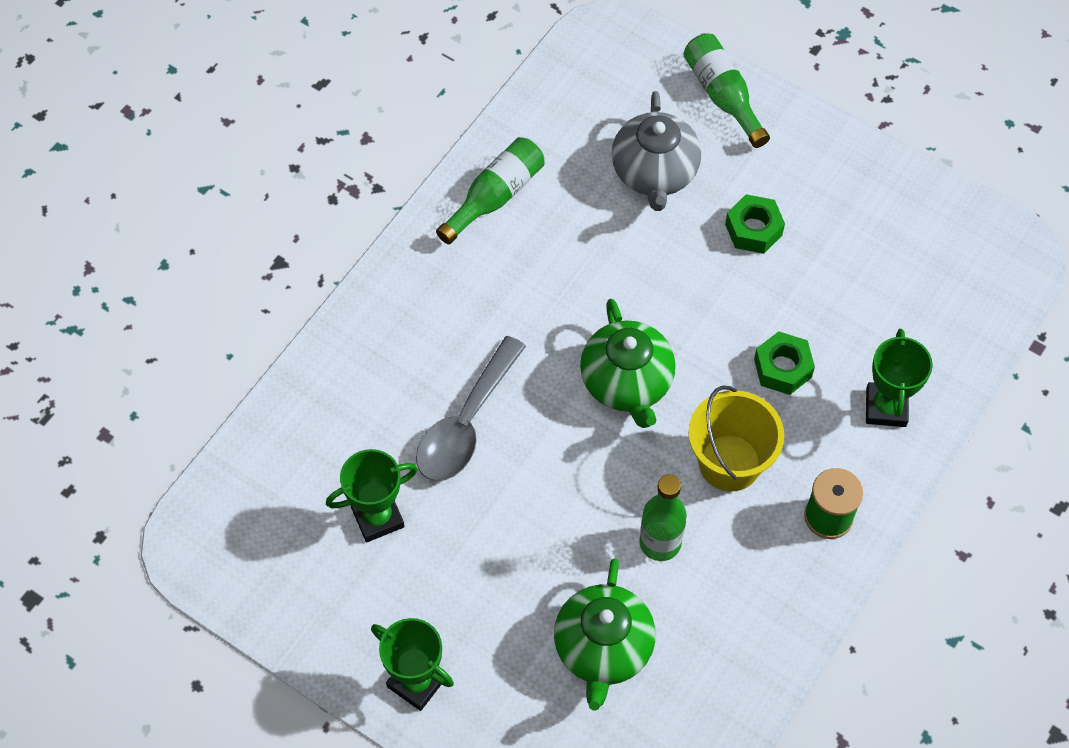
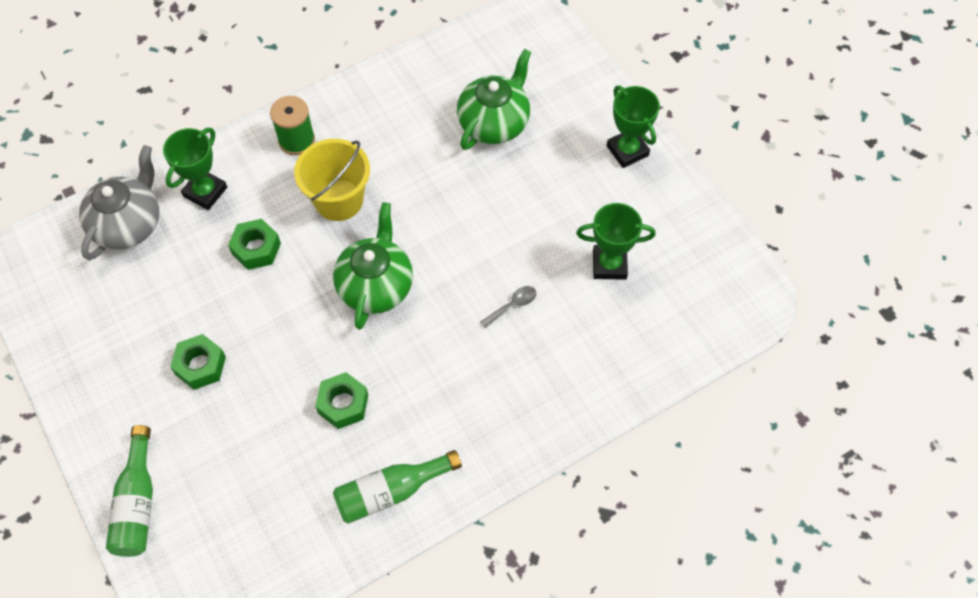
camera: 155 degrees left, 0 degrees up
(466, 423) = (512, 305): grey spoon -> grey spoon, size x0.44
(588, 252) = (343, 404): none -> green nut
(654, 173) = (245, 453): grey teapot -> grey teapot (128, 224)
(660, 543) = (419, 169): green bottle -> none

